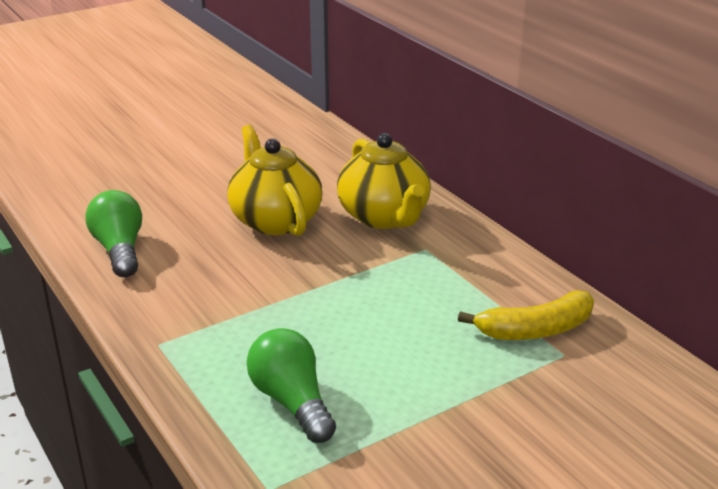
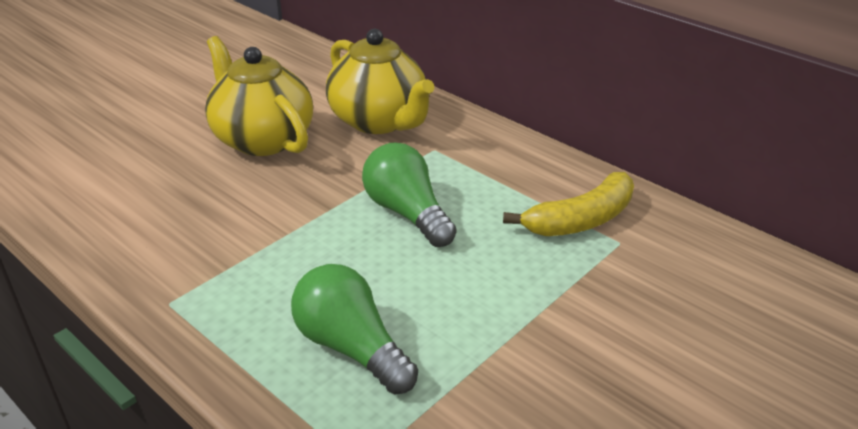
camera: 15 degrees left, 5 degrees up
(119, 250) = (89, 196): green light bulb -> green light bulb (407, 213)

